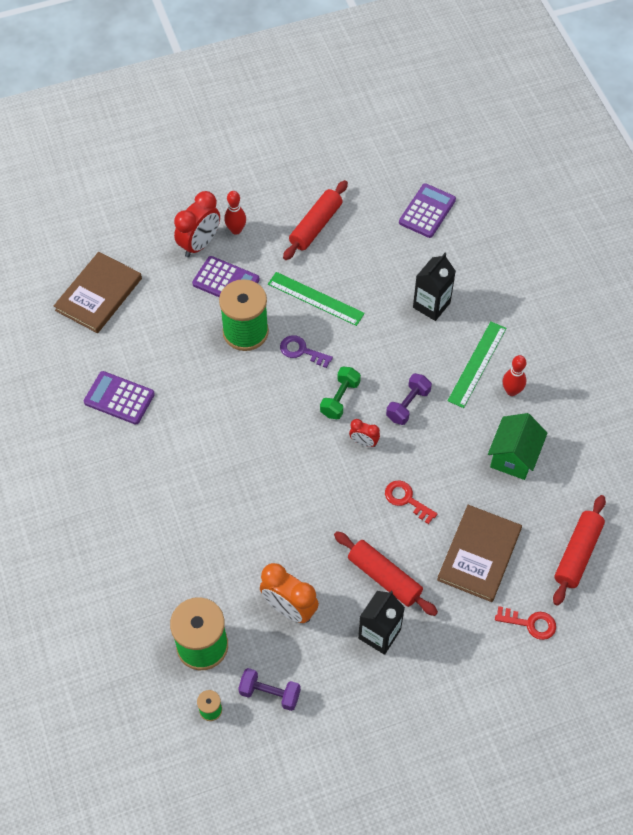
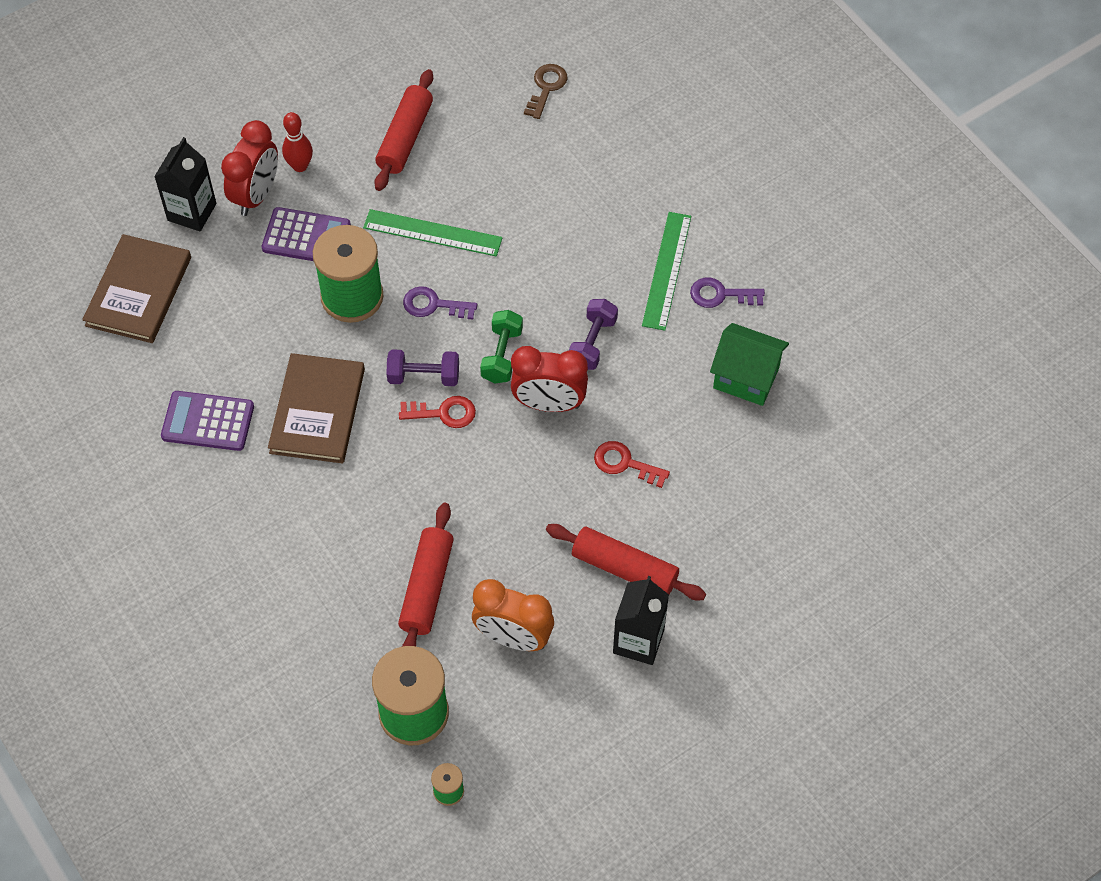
camera: 15 degrees left, 0 degrees up
(270, 693) = (519, 750): purple dumbbell -> purple dumbbell (424, 376)
(364, 442) = (549, 404): red clock -> red clock, size x1.87
(427, 211) = (546, 87): purple calculator -> brown key
(431, 305) = (586, 208): black carton -> black carton (192, 212)
(479, 554) = (737, 510): brown book -> brown book (317, 411)
(511, 391) = (720, 295): red bowling pin -> purple key
(513, 457) = (746, 378): green house -> green house turned 75 degrees counterclockwise
(530, 623) = (825, 580): red key -> red key (444, 413)
(577, 554) = (859, 480): red rolling pin -> red rolling pin (427, 587)

